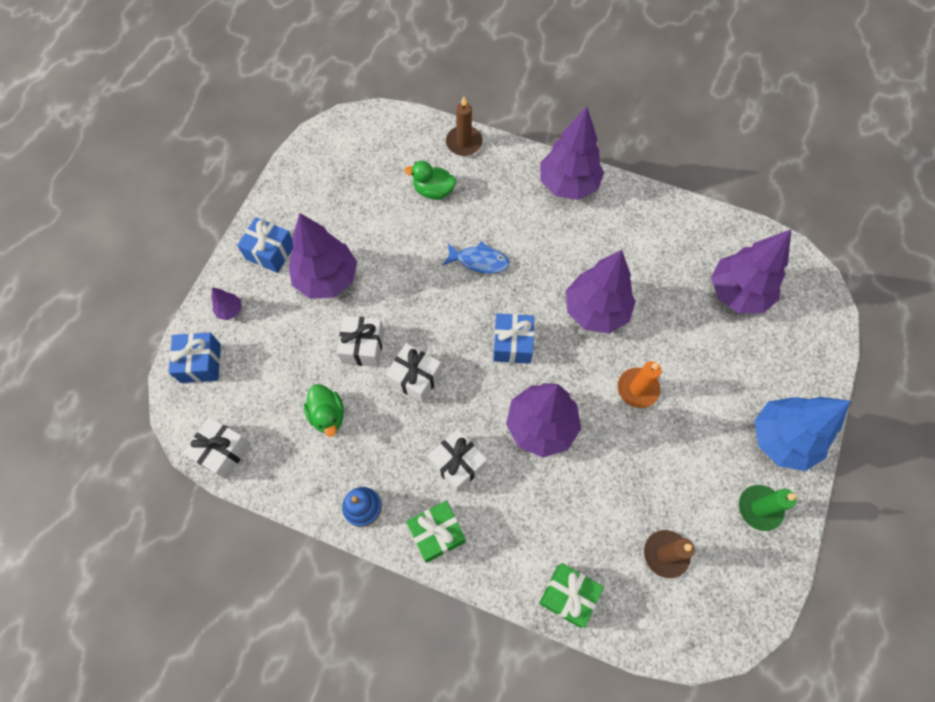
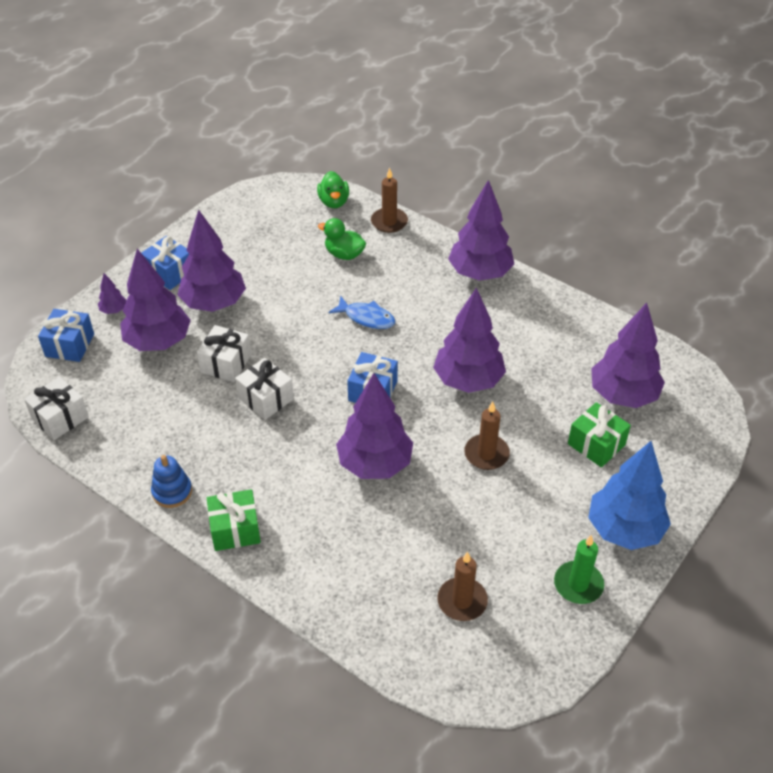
camera: 15 degrees right, 20 degrees down
(288, 337) = (158, 342): none -> purple tree
(327, 415) = (170, 410): green duck -> green duck (334, 202)
(457, 464) = (279, 477): white gift -> none
(568, 595) = (346, 612): green gift -> green gift (596, 444)
(637, 389) = (486, 454): orange candle -> brown candle

